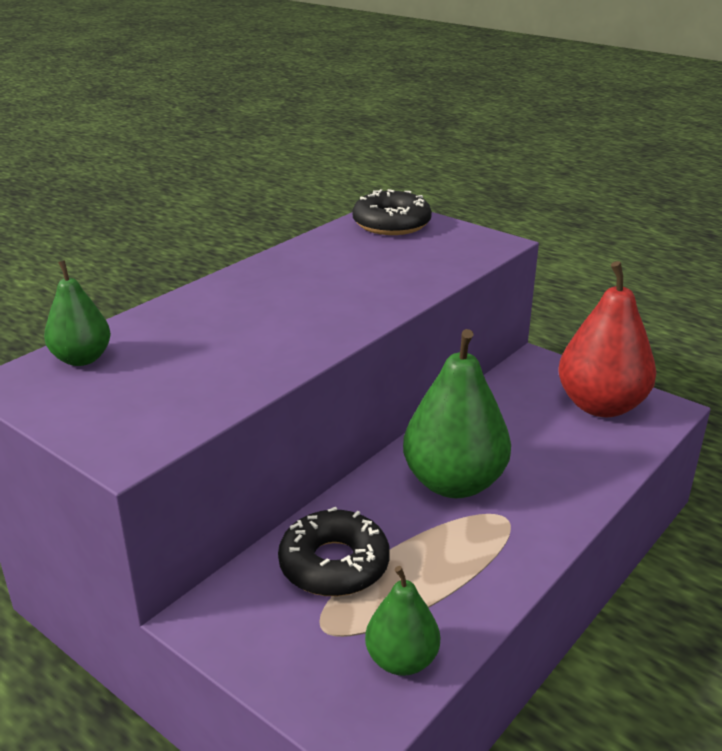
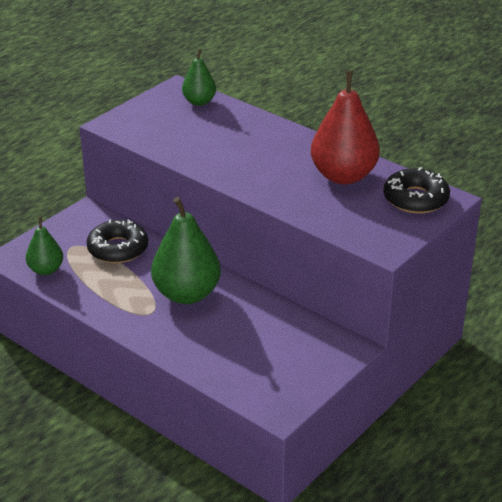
camera: 90 degrees right, 5 degrees up
(600, 405) = (281, 374): red pear -> red pear (343, 176)

